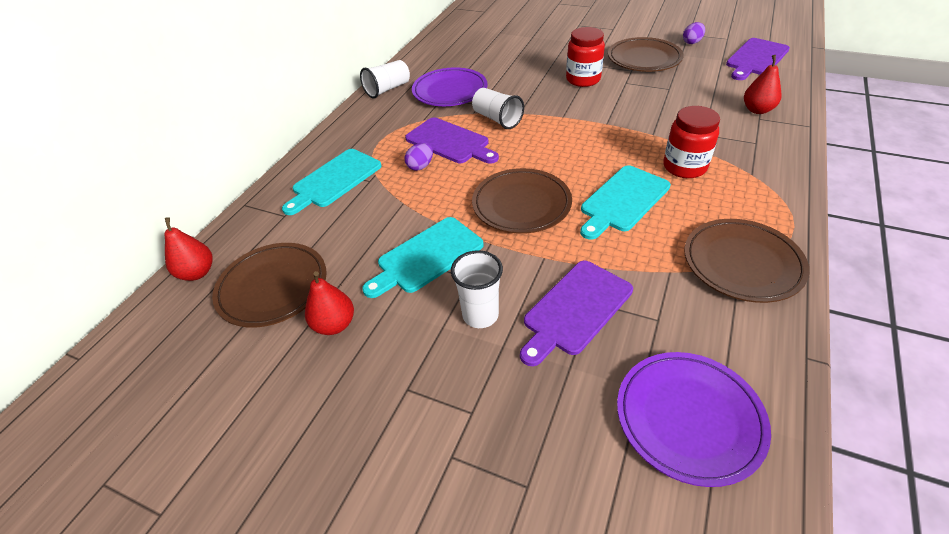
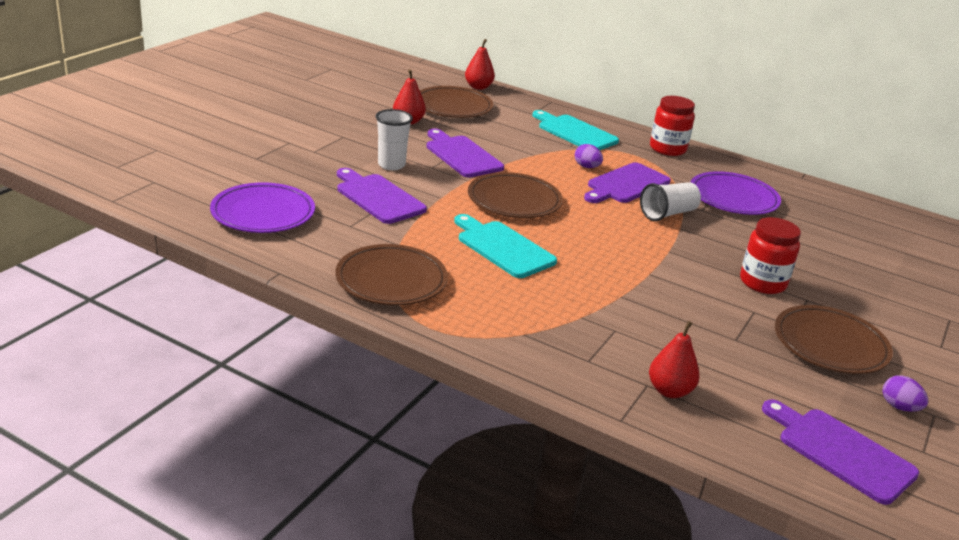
camera: 90 degrees right, 15 degrees down
(387, 89) = (738, 167): white cup -> none
(426, 257) = (462, 155): turquoise cutting board -> purple cutting board
(684, 167) = (549, 296): red jar -> red jar (667, 149)

